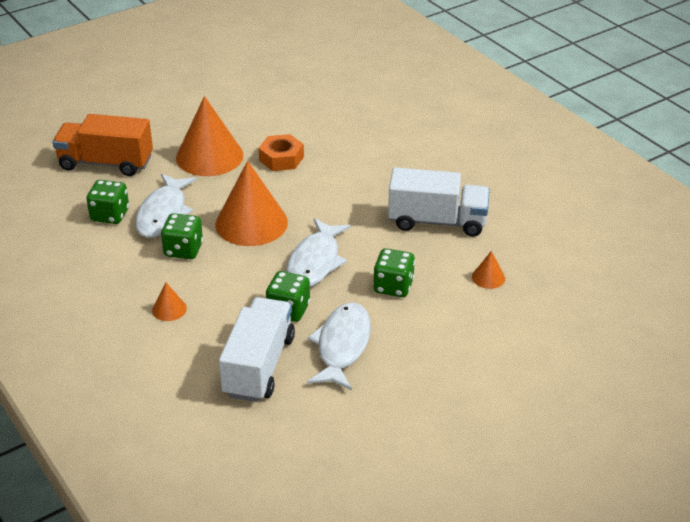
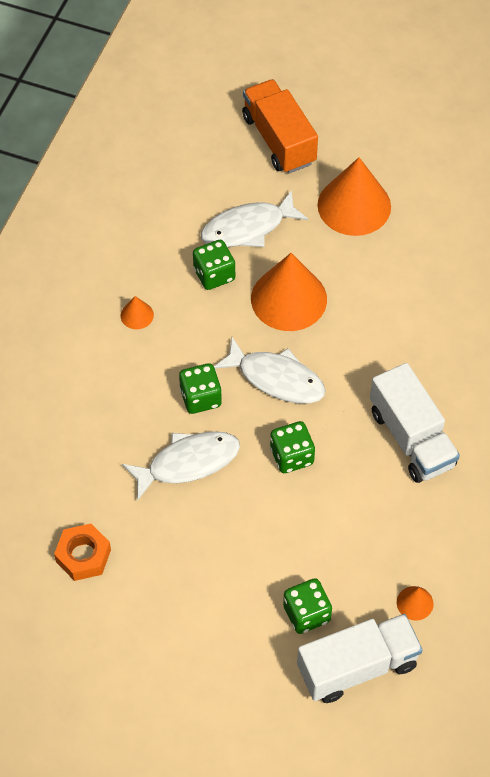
camera: 55 degrees right, 20 degrees up
(110, 215) = (214, 193): green dice -> green dice (306, 614)
(259, 366) = (121, 419): white truck -> white truck (357, 667)
(281, 158) = (399, 260): orange nut -> orange nut (83, 556)
(315, 262) = (276, 378): white fish -> white fish turned 135 degrees counterclockwise
(488, 277) = (364, 523): orange cone -> orange cone (415, 603)

